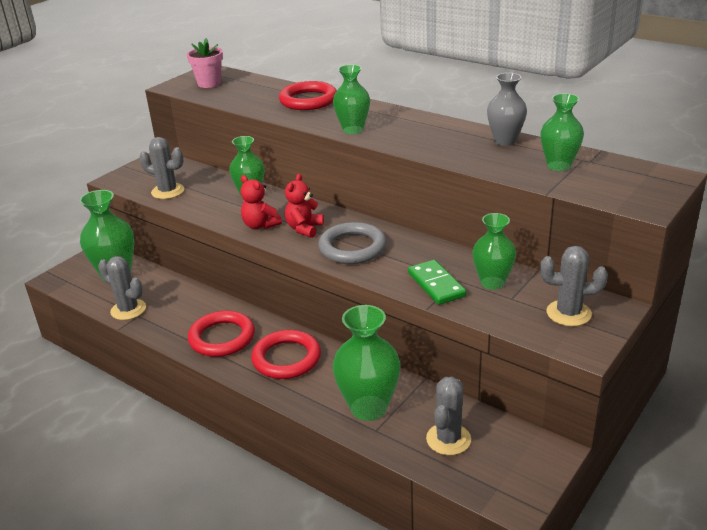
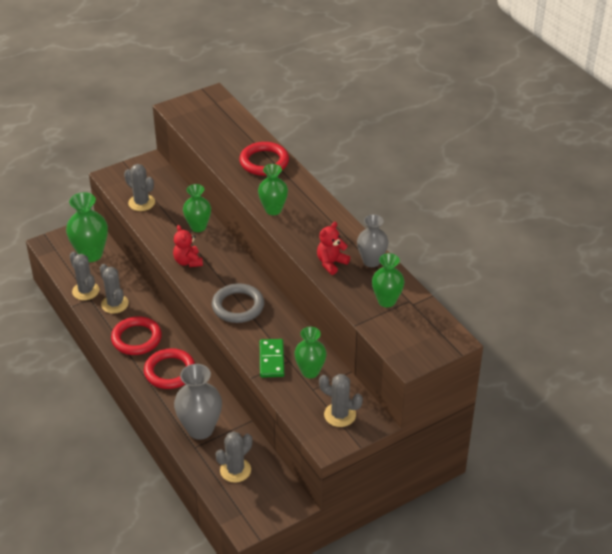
camera: 20 degrees right, 10 degrees up
(173, 312) = (114, 304): none -> grey cactus
(209, 83) = (203, 113): pink flower pot -> none
(304, 228) = (216, 276): red teddy bear -> red teddy bear (331, 263)
(368, 408) = (200, 429): green vase -> grey vase

